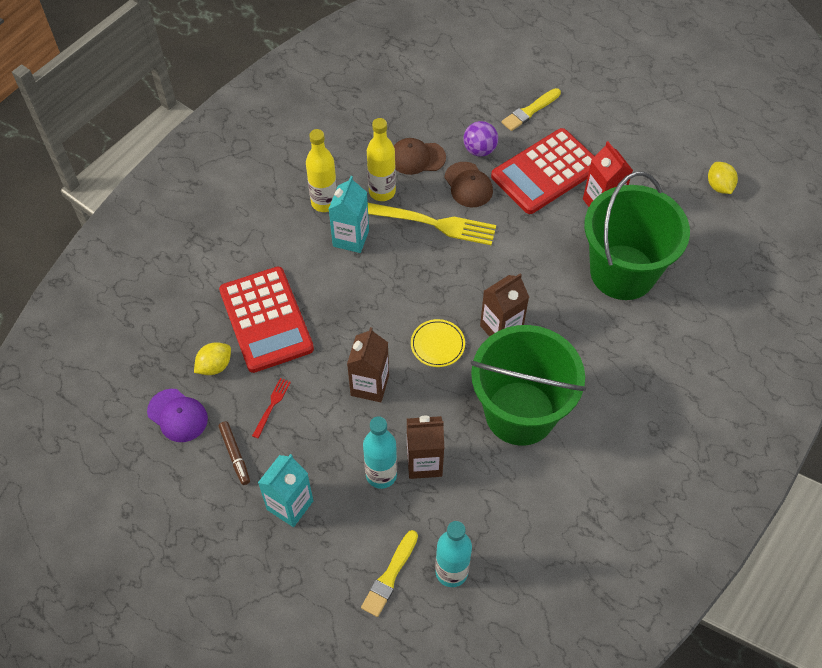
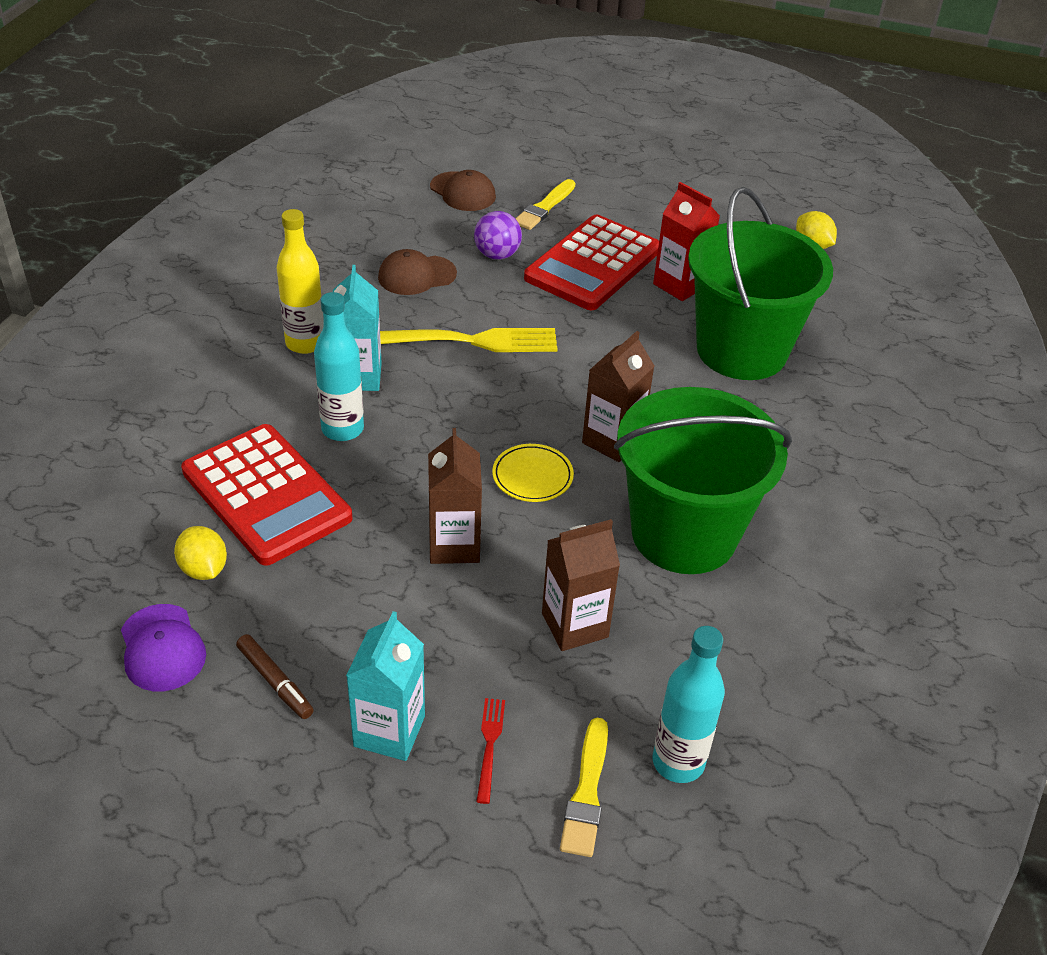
camera: 20 degrees left, 15 degrees down
(177, 415) = (162, 648): purple cap -> purple cap turned 45 degrees clockwise
(215, 366) = (204, 569): yellow lemon -> yellow lemon turned 60 degrees counterclockwise
(272, 405) = (313, 602): red fork -> red fork (489, 745)
(381, 475) = (517, 656): turquoise bottle -> turquoise bottle (342, 429)
(382, 192) = (383, 318): yellow bottle -> none
(468, 185) = (498, 293): brown cap -> brown cap (463, 192)

